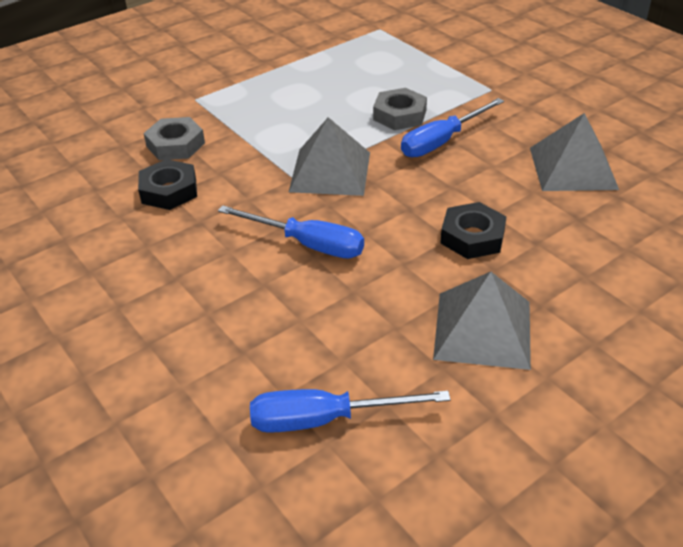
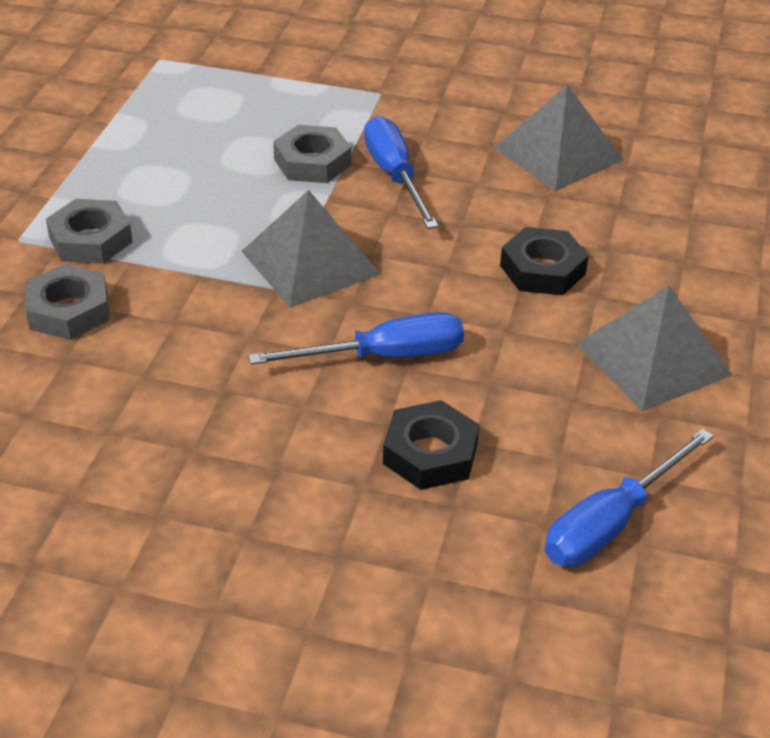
camera: 40 degrees left, 0 degrees up
(169, 191) = (136, 371): black nut -> black nut (430, 453)
(229, 112) = (91, 240): none -> grey nut
(441, 141) = (395, 176): blue screwdriver -> blue screwdriver turned 150 degrees clockwise

